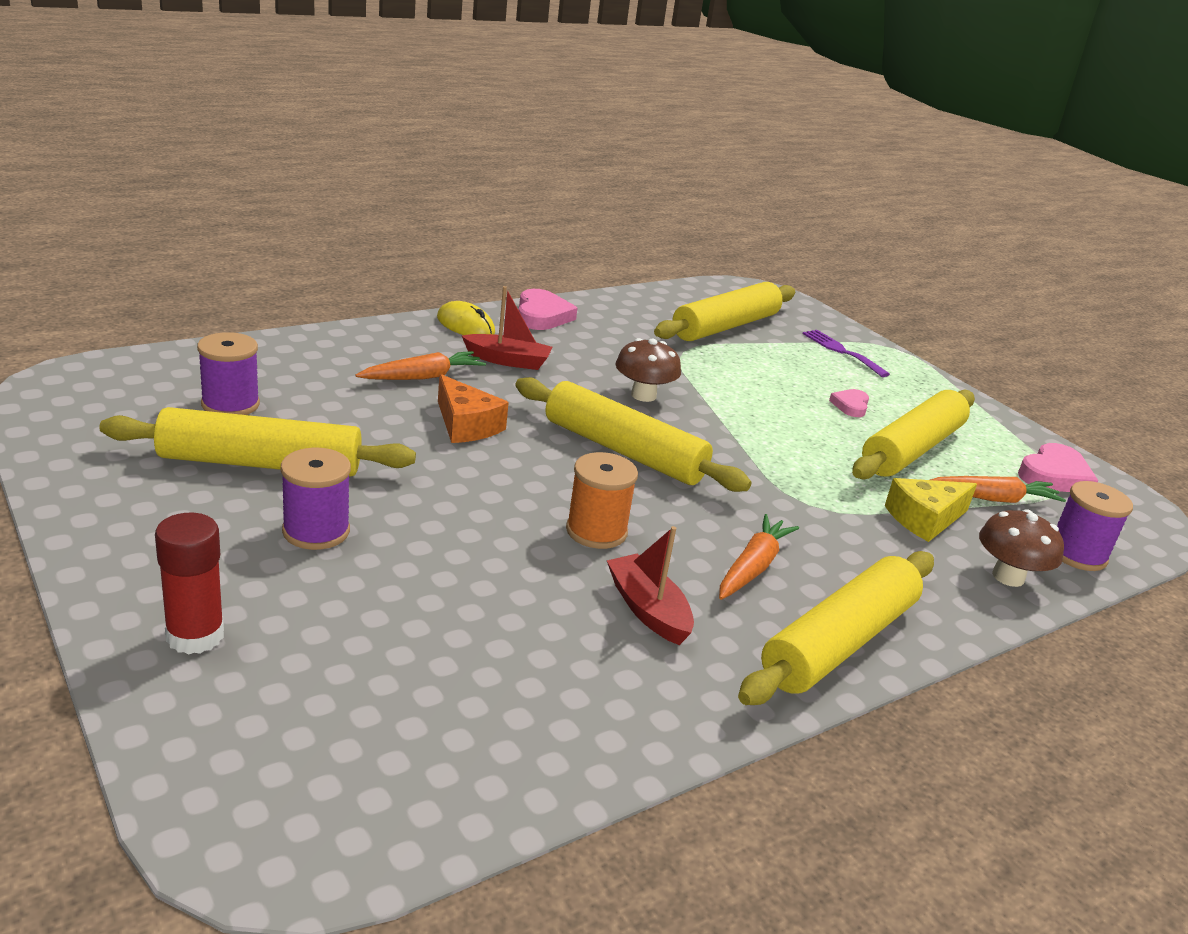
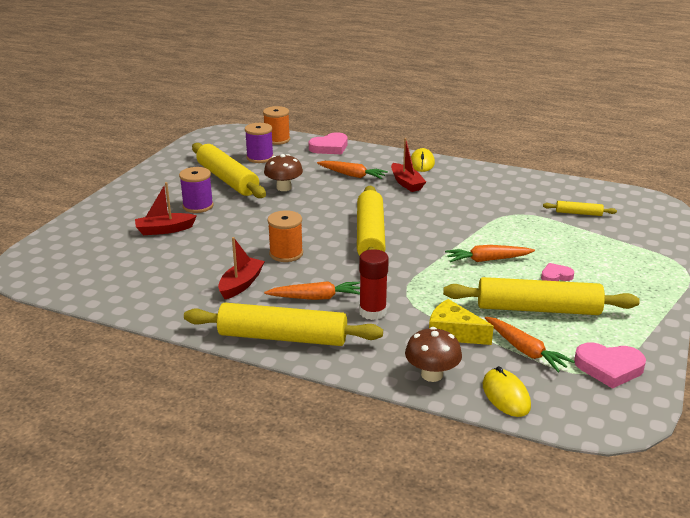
camera: 60 degrees right, 0 degrees up
(191, 364) = (277, 140): none -> orange spool
(195, 636) = (110, 215): red glue stick -> red glue stick (372, 312)
(356, 601) = (164, 230): none -> red boat
(466, 425) = (327, 198): orange cheese -> none
(542, 316) = (473, 172): pink heart -> pink heart (330, 147)
(643, 395) = (439, 221): brown mushroom -> brown mushroom (284, 188)
(725, 326) = (578, 213): yellow rolling pin -> yellow rolling pin, size x0.46
(775, 419) = (487, 260): none -> orange carrot
(841, 351) = (632, 253): purple fork -> none
(1077, 554) = (506, 395): purple spool -> yellow mouse

